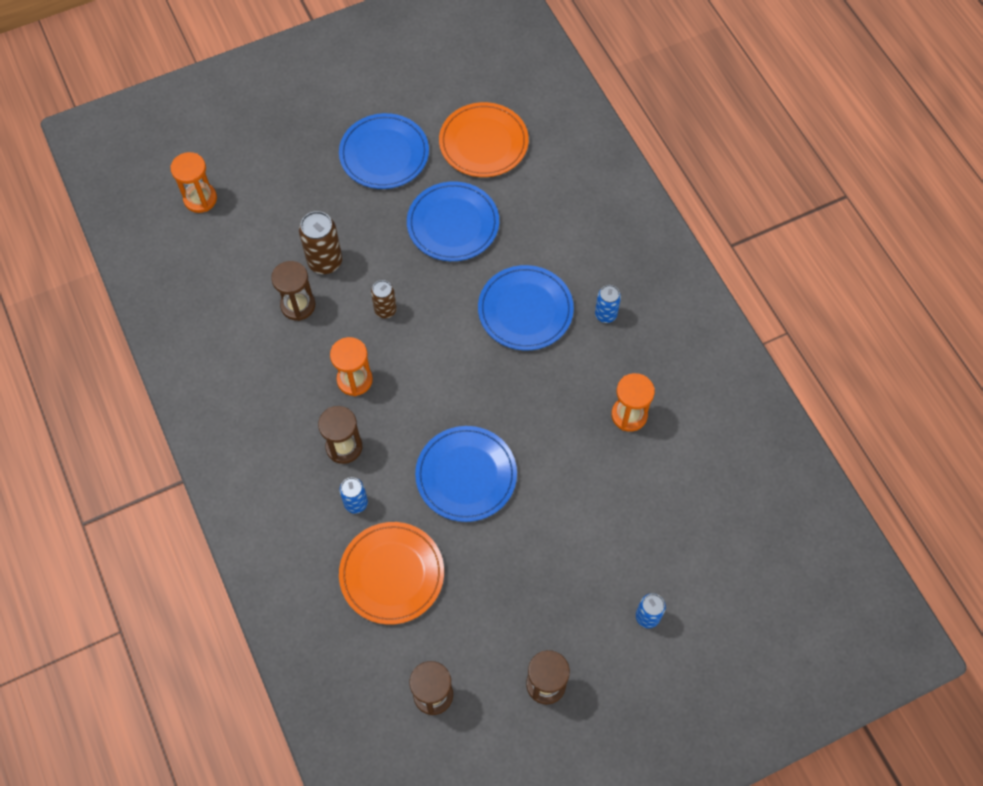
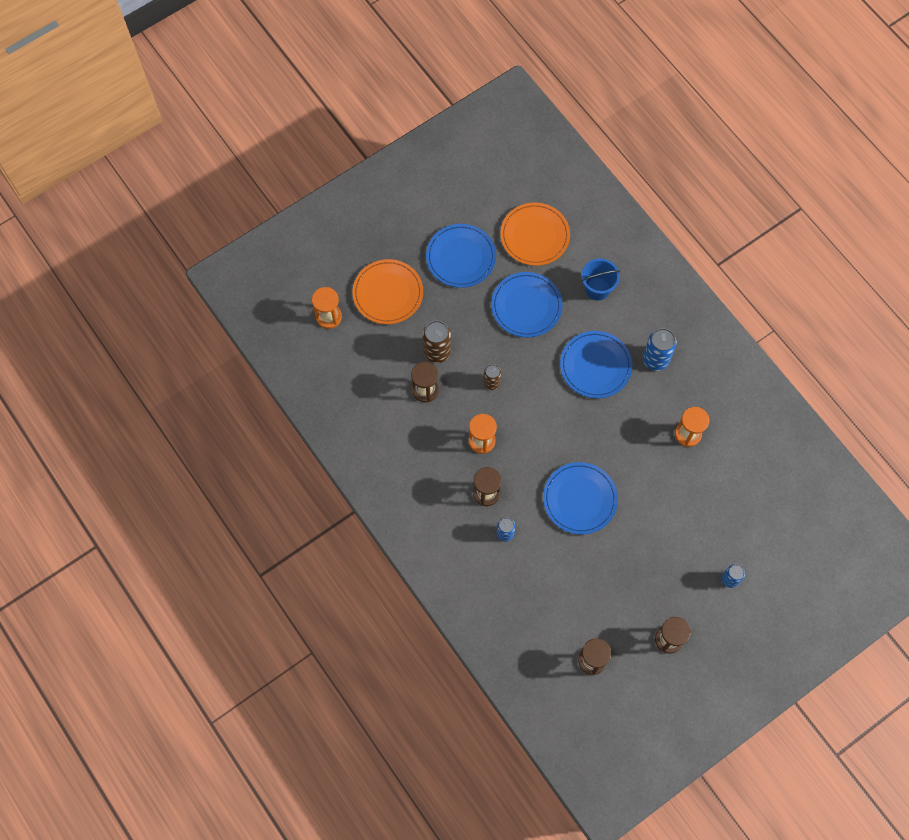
camera: 10 degrees left, 5 degrees up
(392, 574) = (543, 580): orange plate -> orange plate (388, 293)
(549, 217) = (597, 289): none -> blue bucket
(605, 314) = (655, 359): blue can -> blue can, size x1.60

